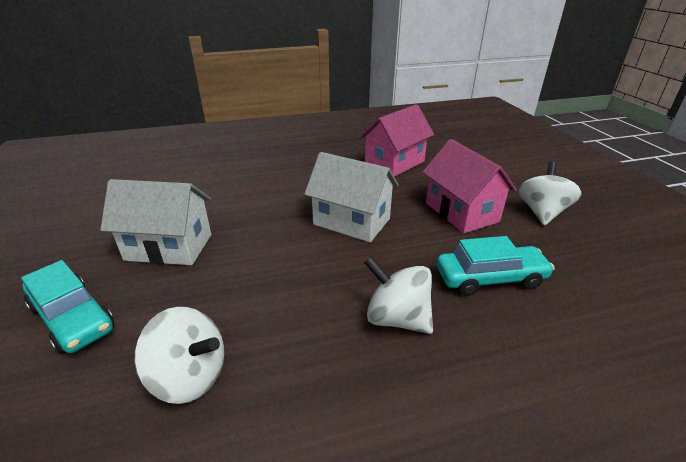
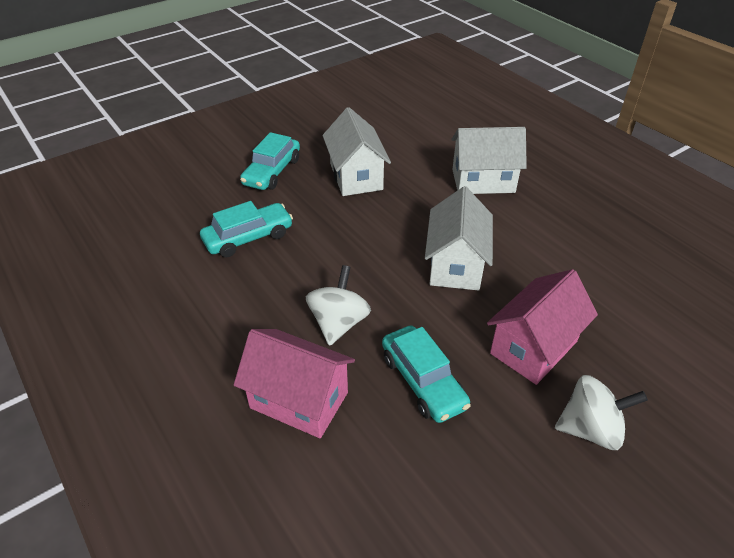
camera: 70 degrees right, 10 degrees up
(190, 376) = (248, 237): white spinning top -> turquoise car
(255, 180) = (483, 181): none -> white house
(394, 163) = (607, 270): pink house -> pink house (299, 400)

